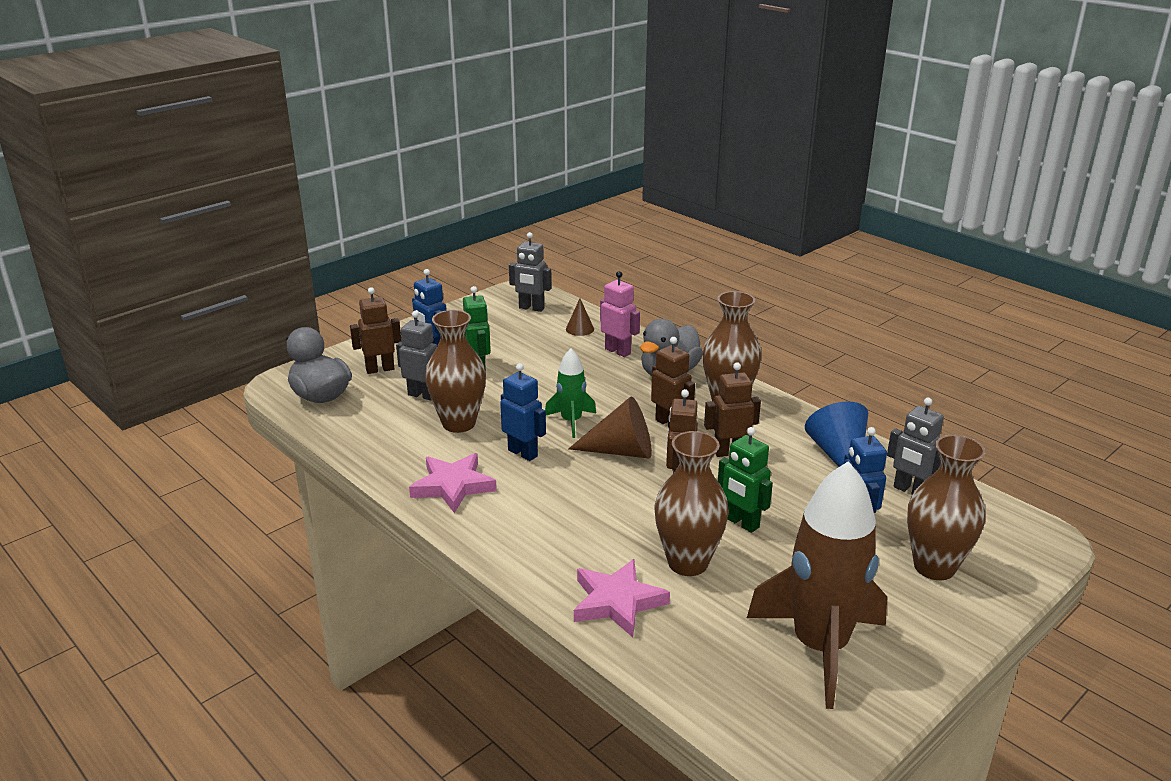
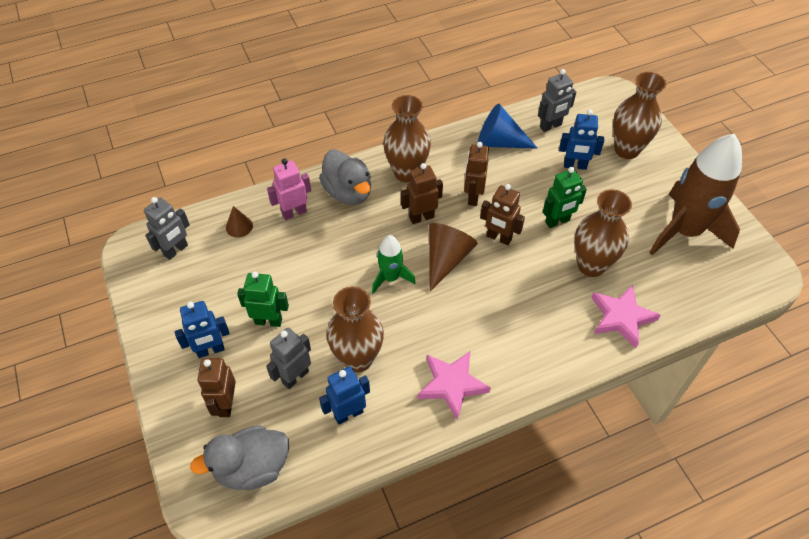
camera: 70 degrees left, 25 degrees up
(523, 453) = (423, 323): blue robot -> blue robot (348, 413)

